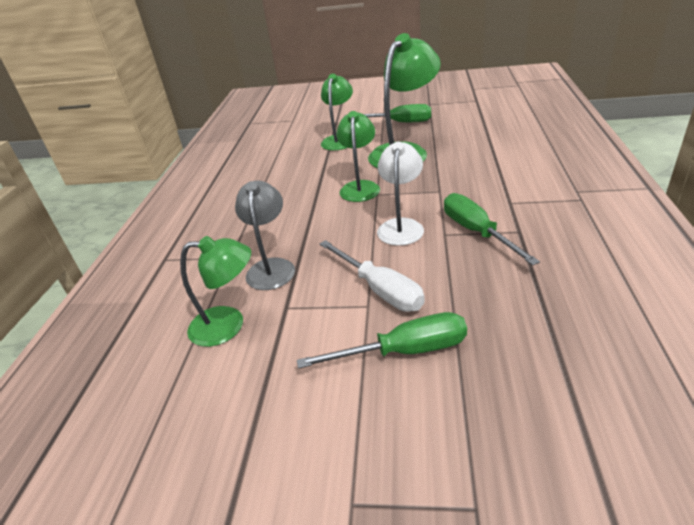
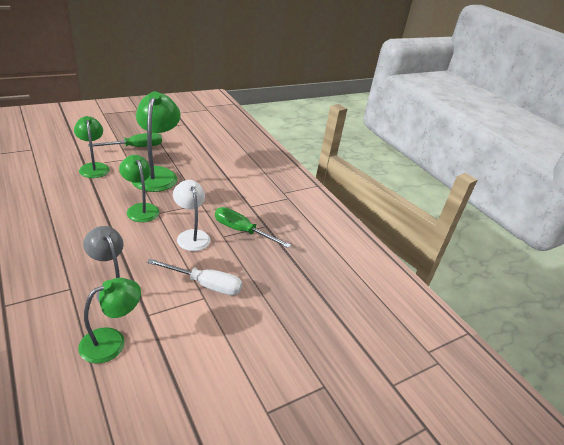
camera: 45 degrees left, 0 degrees up
(404, 351) = (244, 320): green screwdriver -> none

